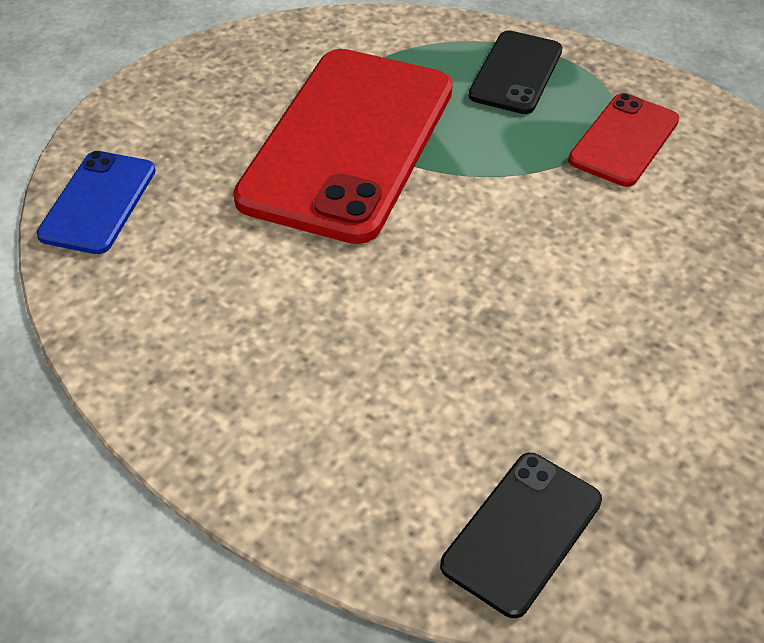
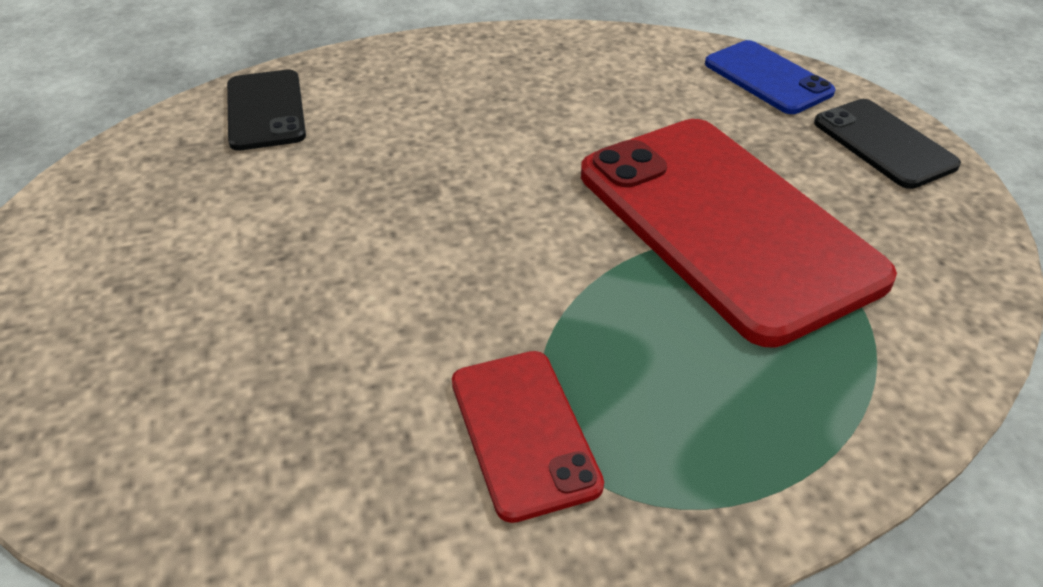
camera: 130 degrees right, 5 degrees down
(516, 73) = (742, 424): black phone -> black phone (883, 144)

